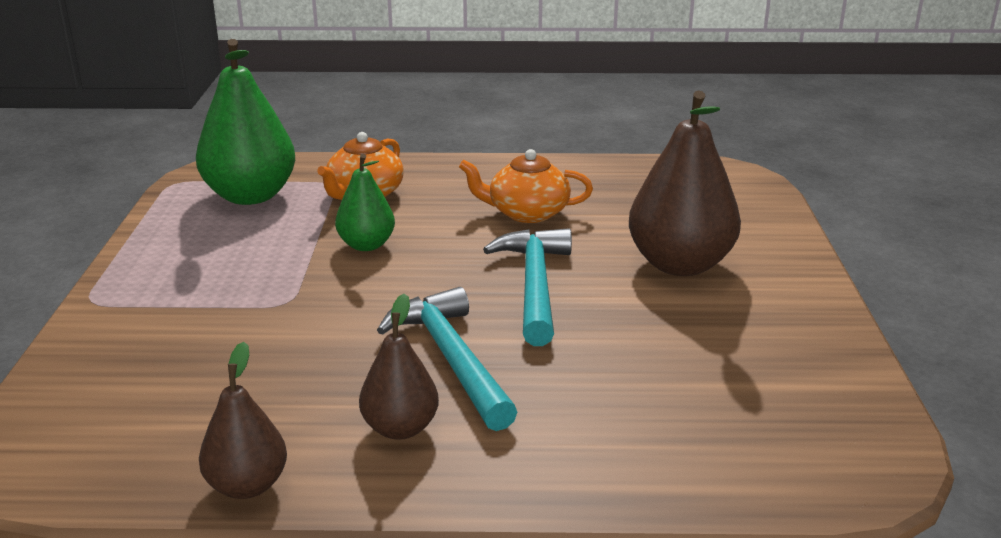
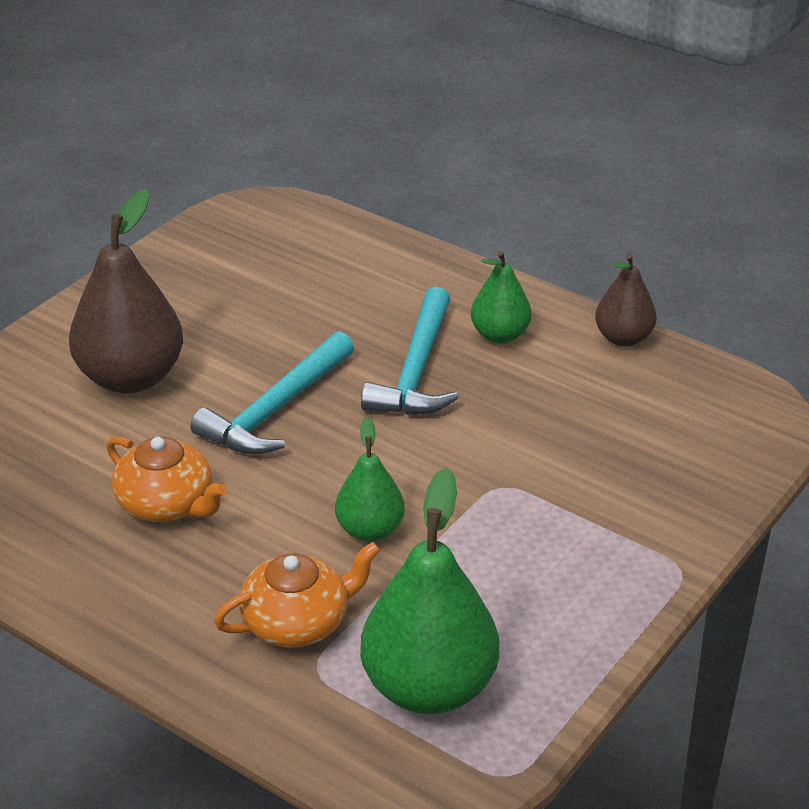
camera: 145 degrees left, 10 degrees up
(400, 428) = (500, 335): brown pear -> green pear

